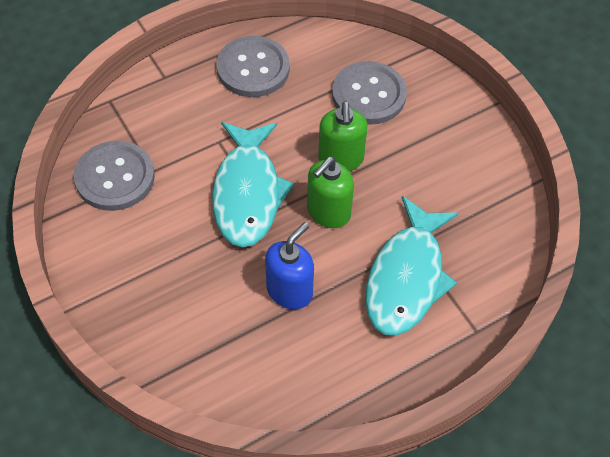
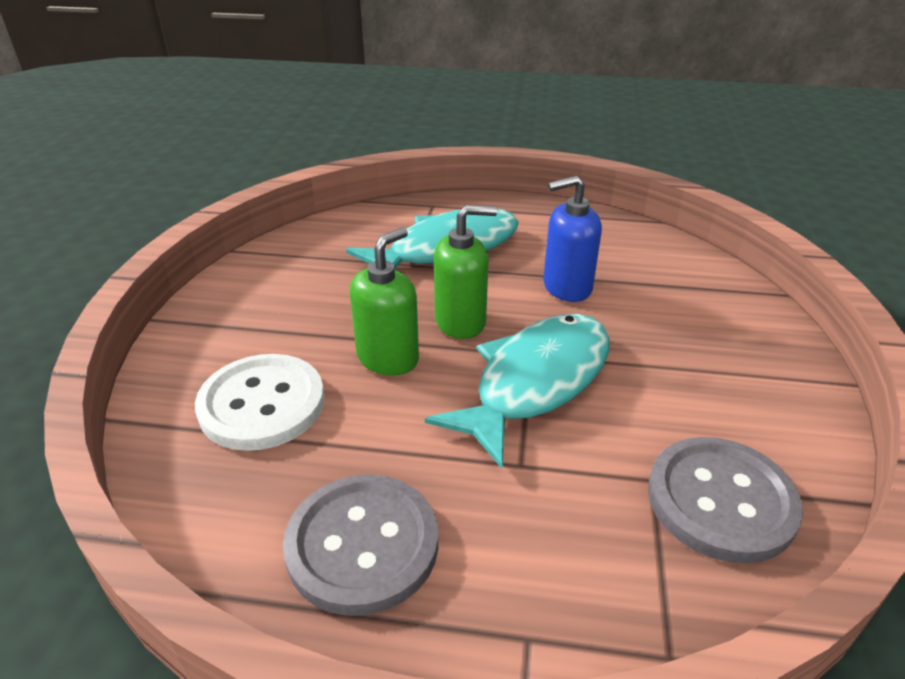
camera: 140 degrees left, 20 degrees down
(368, 95) = (262, 404): grey button -> white button

